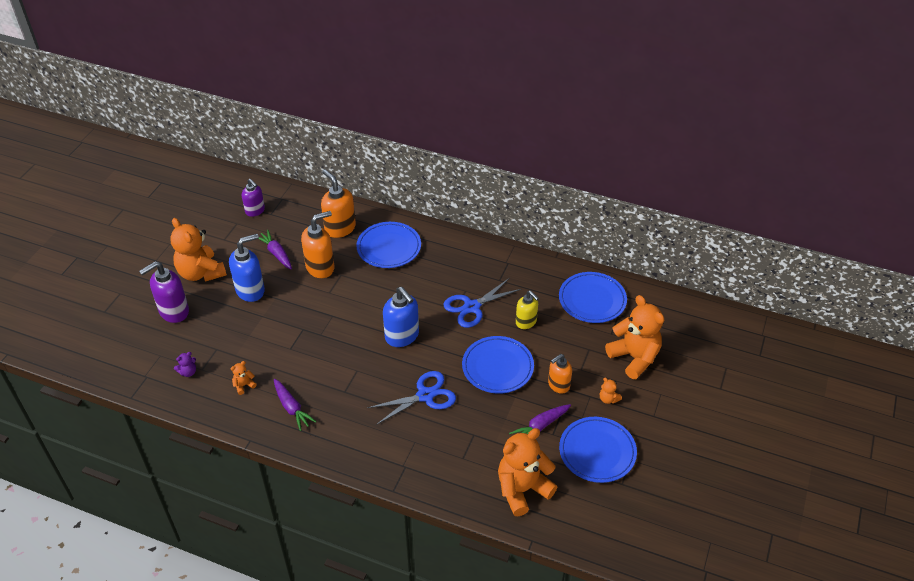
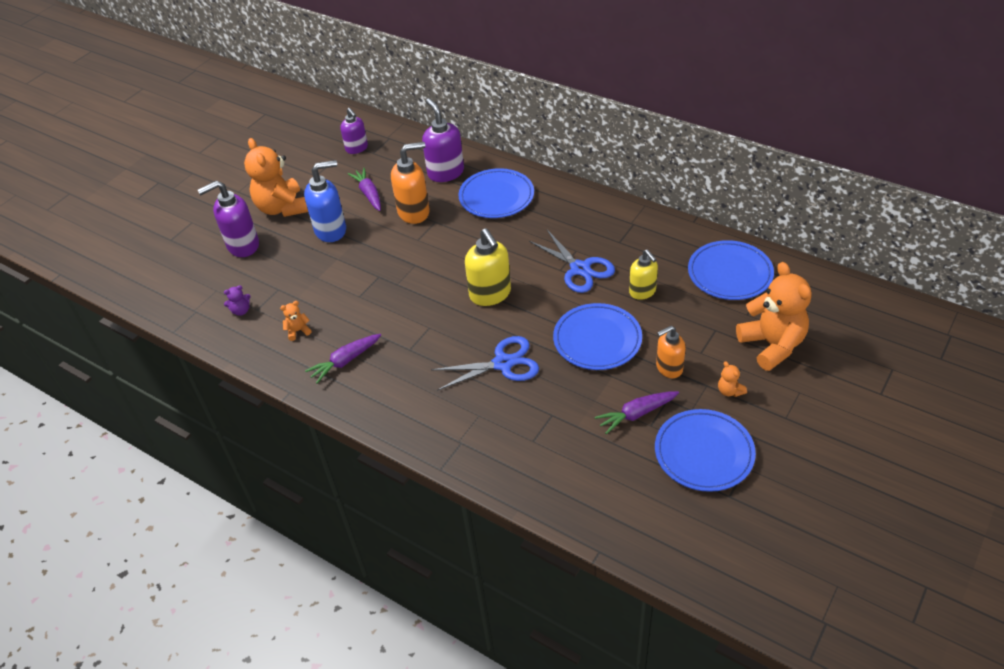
camera: 15 degrees right, 0 degrees up
(292, 408) = (345, 361): purple carrot -> purple carrot turned 75 degrees clockwise
(340, 228) = (445, 172): orange soap dispenser -> purple soap dispenser
(402, 336) = (490, 294): blue soap dispenser -> yellow soap dispenser
(472, 307) = (580, 269): blue scissors -> blue scissors turned 105 degrees counterclockwise
(522, 489) = (599, 487): orange teddy bear -> none

